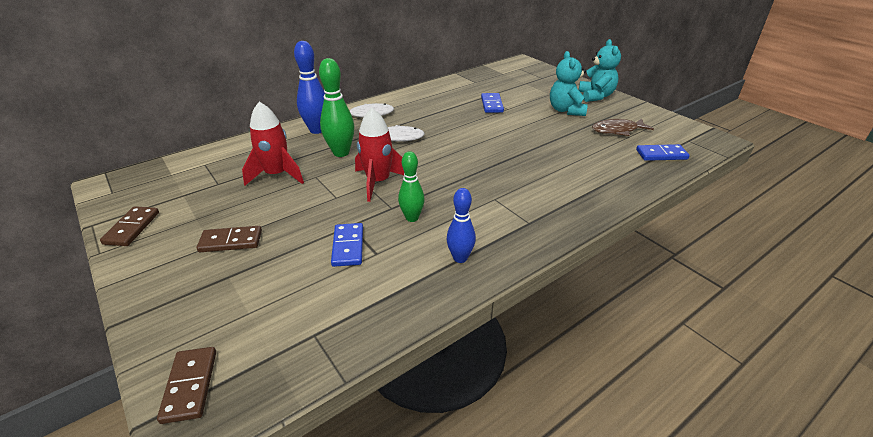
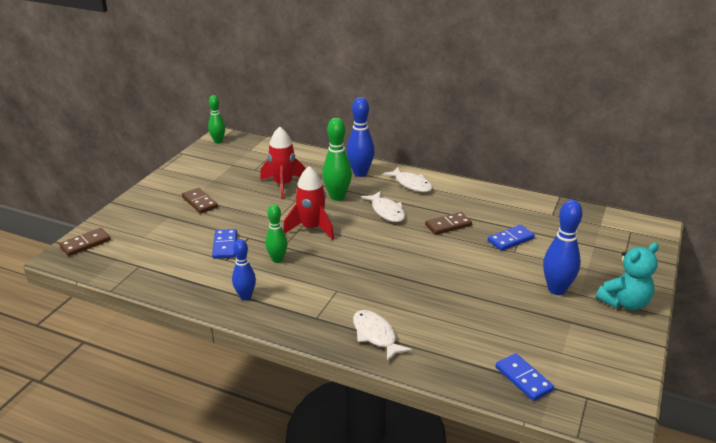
camera: 60 degrees right, 5 degrees down
(112, 190) = (218, 141): none -> green bowling pin
(132, 228) = (188, 166): brown domino -> brown domino (448, 225)
(348, 246) = (225, 245): blue domino -> blue domino turned 60 degrees counterclockwise
(566, 110) = (556, 289): turquoise teddy bear -> blue bowling pin
(576, 199) = (375, 335): none -> white fish
(617, 130) = (548, 336): brown fish -> none

